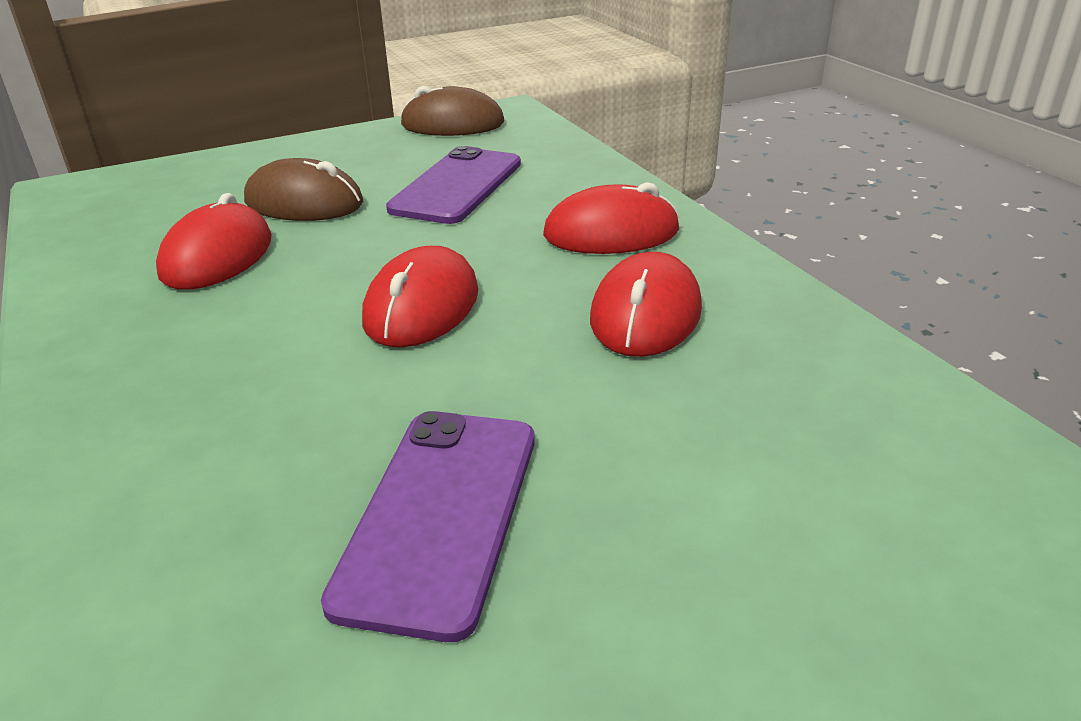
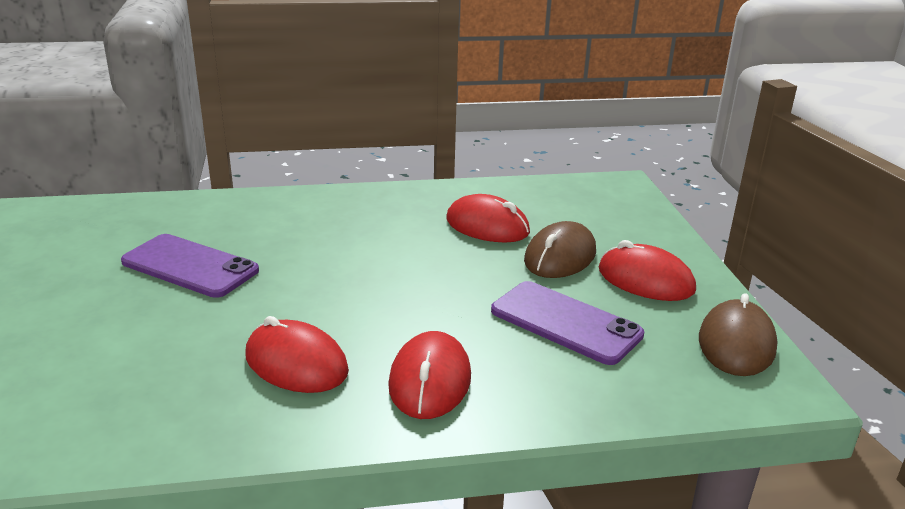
camera: 105 degrees right, 5 degrees down
(422, 306) = (373, 283): red mouse -> red mouse (645, 280)

